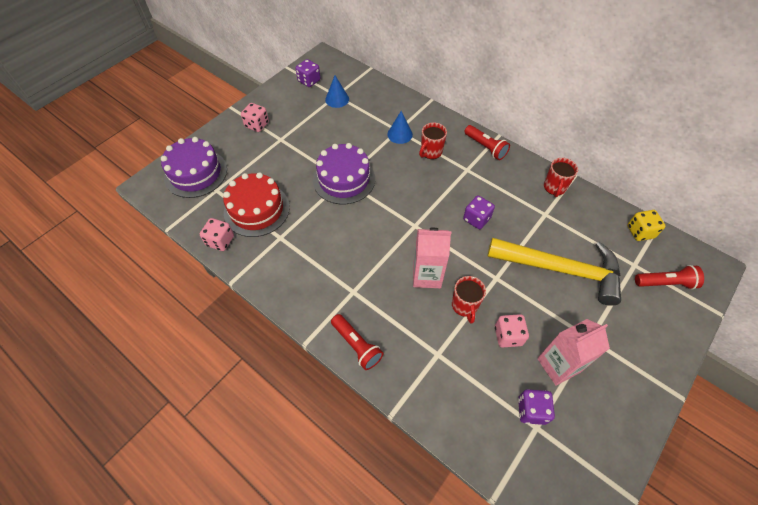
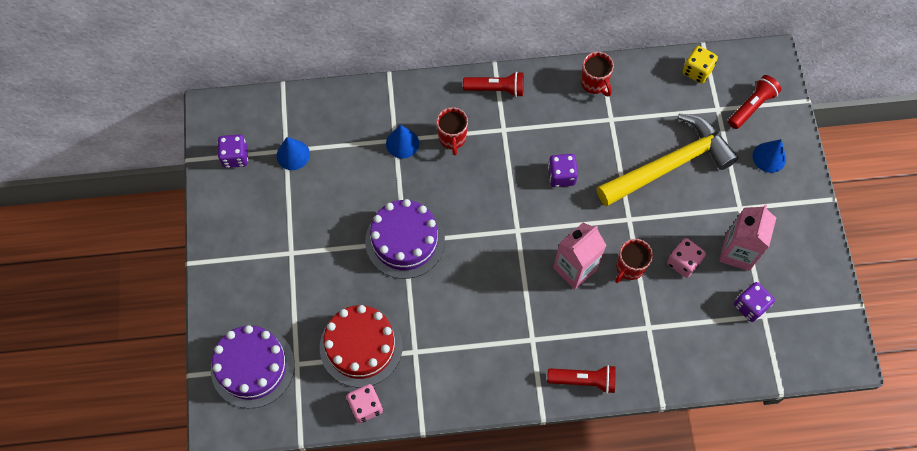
camera: 45 degrees left, 10 degrees up
(257, 125) = (246, 258): pink dice -> none
(464, 306) = (629, 267): red mug -> red mug turned 90 degrees clockwise
(649, 325) = (769, 157): none -> blue cone

